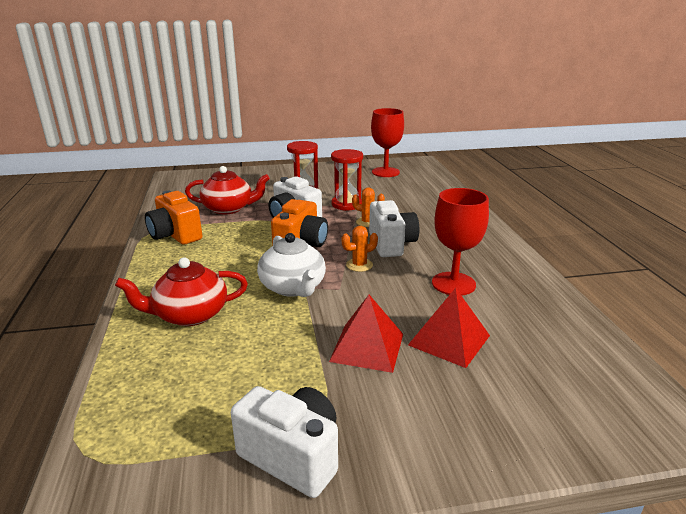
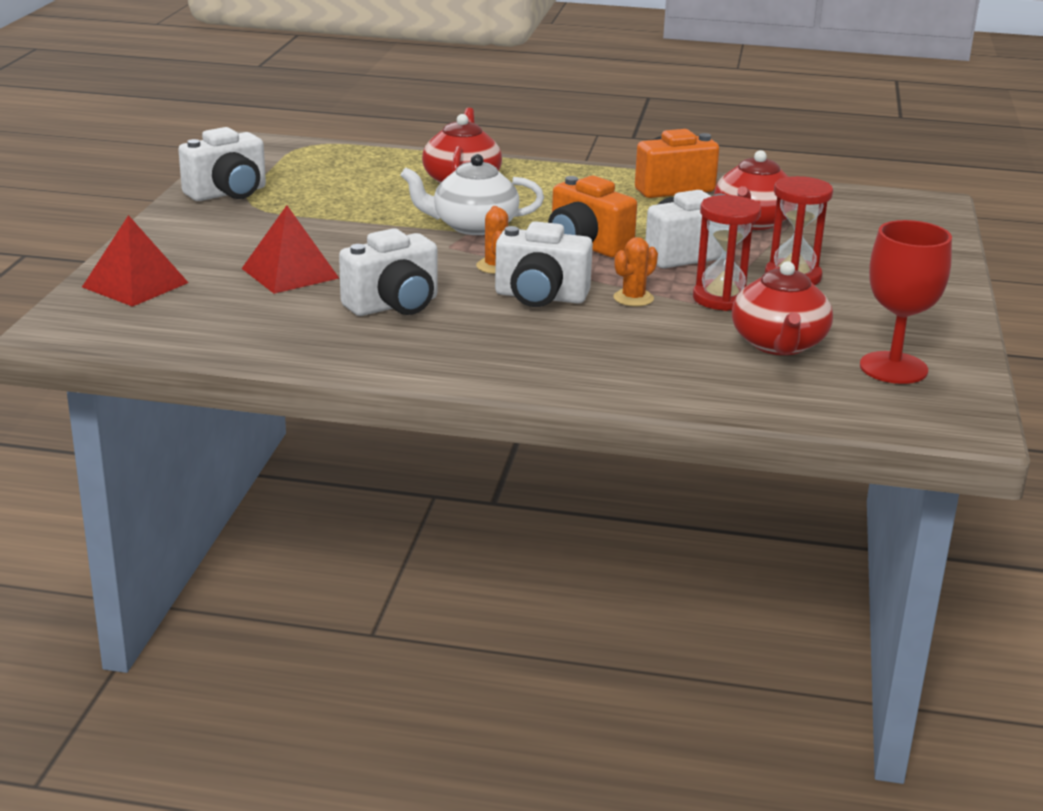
camera: 110 degrees right, 0 degrees up
(367, 347) = (323, 237): red pyramid -> red pyramid (135, 285)
(386, 190) = (778, 344): none -> red teapot
(453, 284) = (394, 306): red goblet -> white camera

